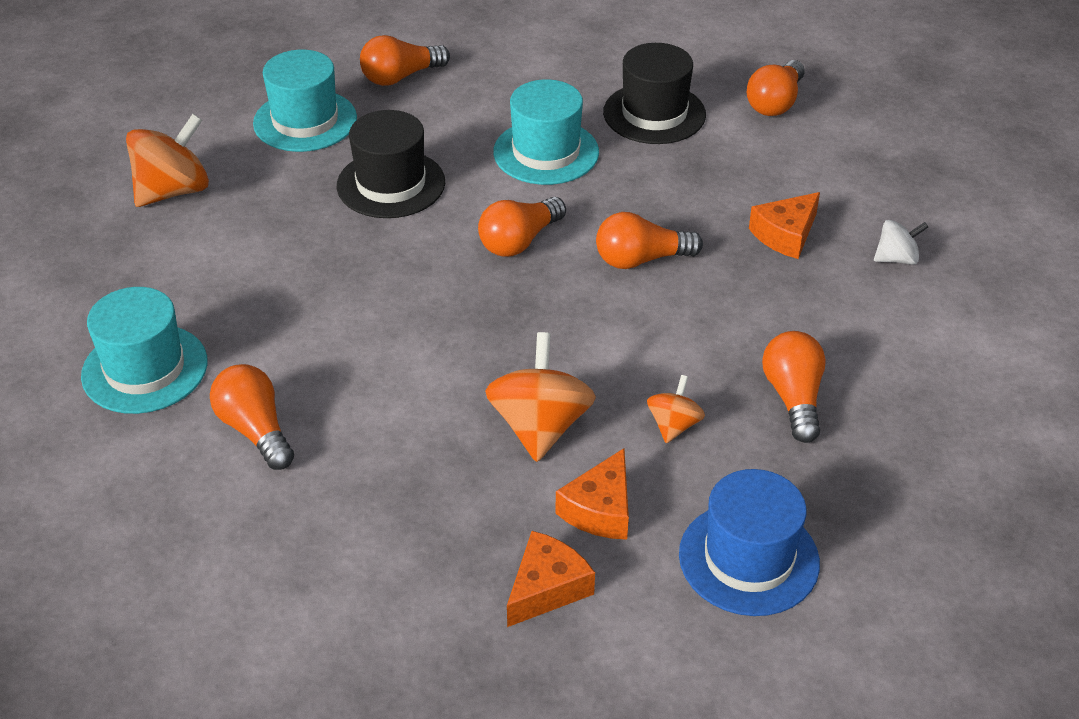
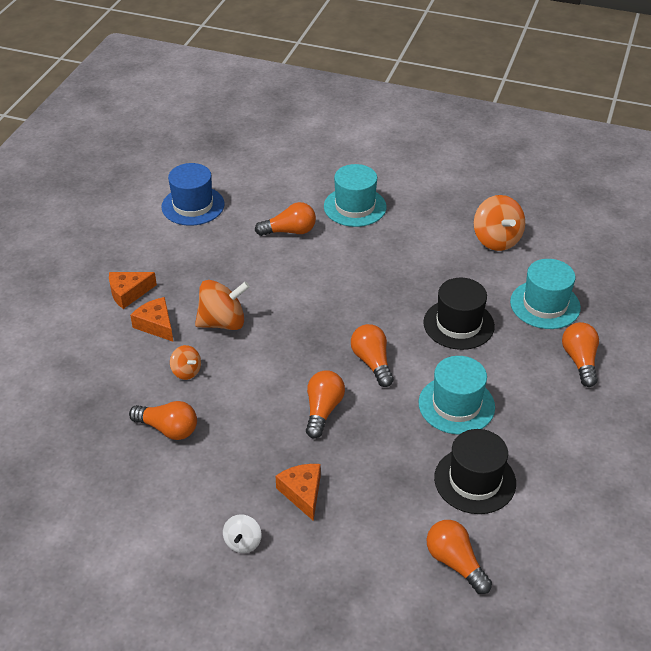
camera: 115 degrees right, 0 degrees up
(540, 426) = (223, 322): orange spinning top -> orange spinning top turned 45 degrees counterclockwise
(547, 588) = (128, 293): orange cheese -> orange cheese turned 90 degrees clockwise
(748, 558) = (87, 364): blue hat -> blue hat (193, 205)

